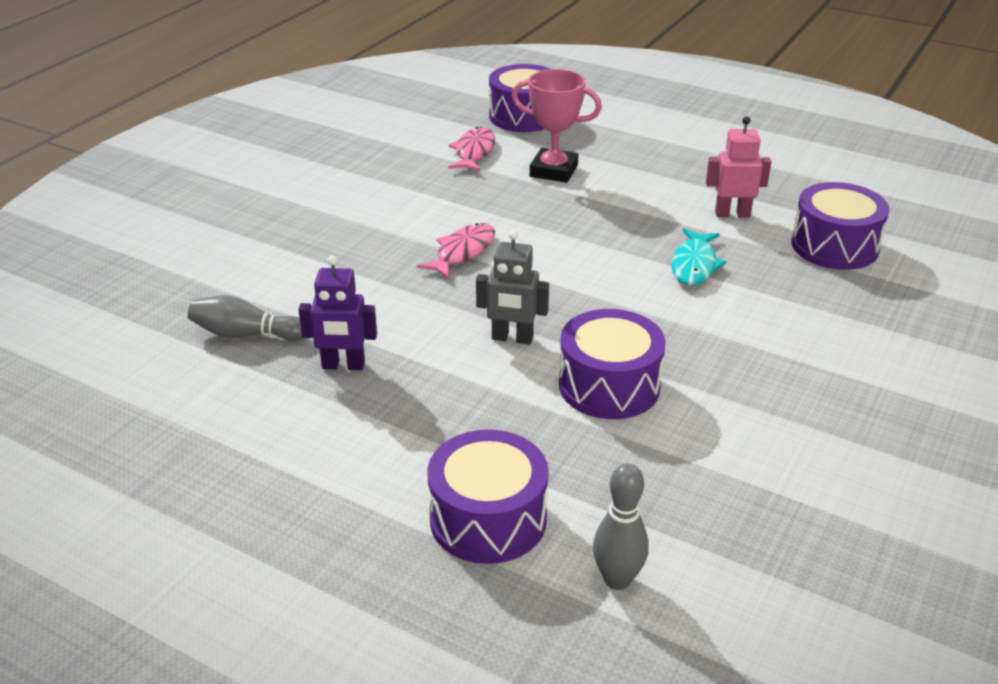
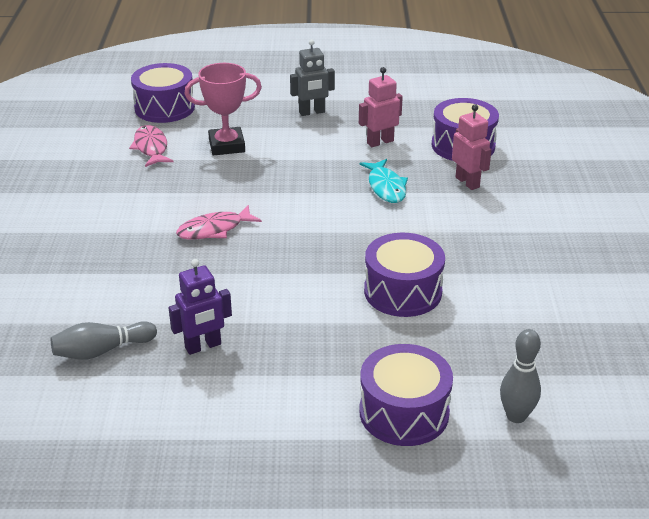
camera: 30 degrees left, 0 degrees up
(462, 252) = (214, 229): pink fish -> pink fish turned 120 degrees counterclockwise
(512, 338) = (308, 282): grey robot -> grey robot (312, 112)
(802, 289) = (467, 182): none -> pink robot

